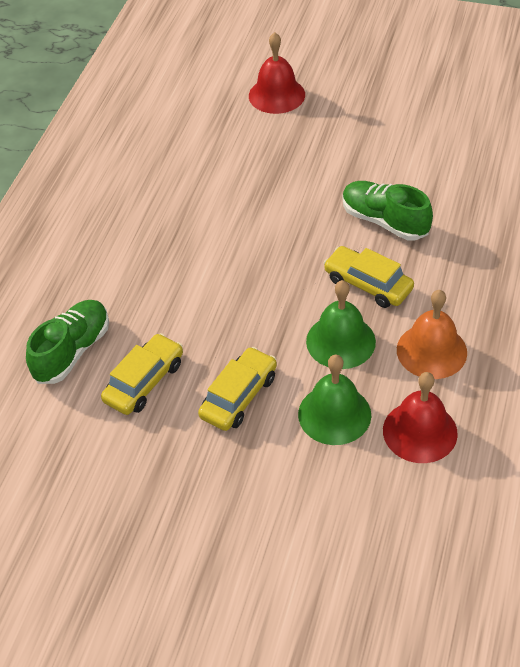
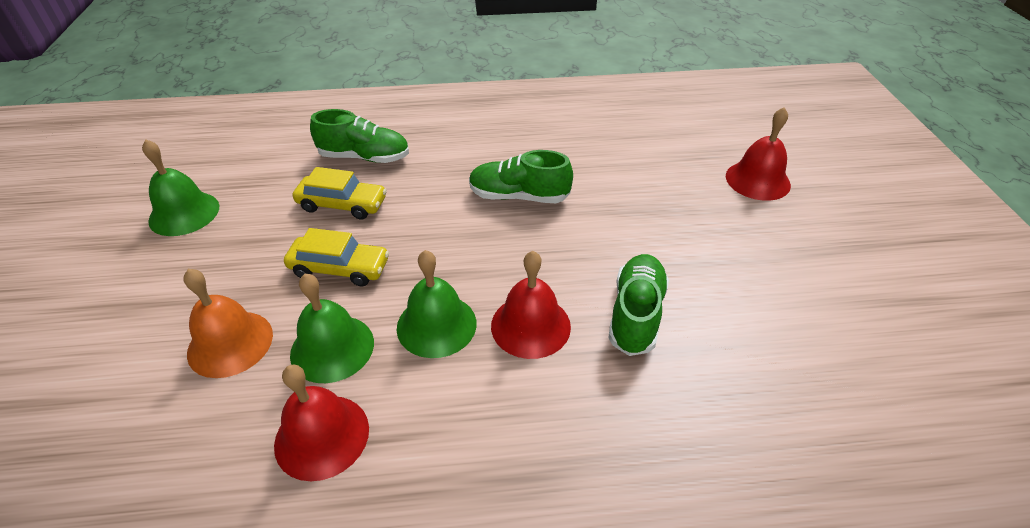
camera: 65 degrees right, 5 degrees down
(78, 523) = (184, 213): none -> green bell
(209, 248) = (519, 196): none -> green shoe
(368, 284) = (530, 326): yellow car -> red bell
(431, 351) = (452, 415): orange bell -> orange bell (230, 343)

